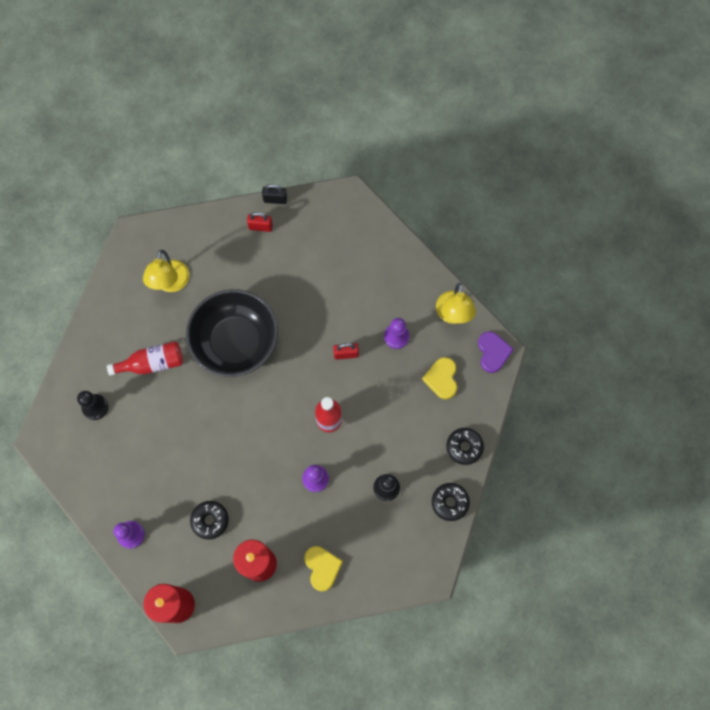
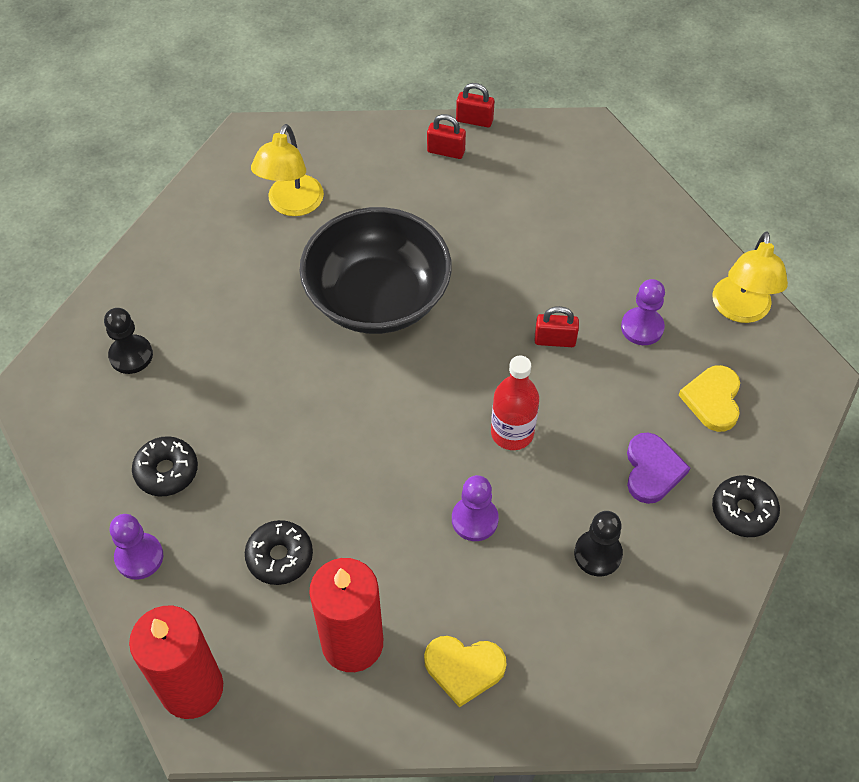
camera: 10 degrees right, 15 degrees down
(152, 363) = (238, 308): red bottle -> none
(275, 200) = (474, 120): black padlock -> red padlock
(322, 567) = (464, 668): yellow heart -> yellow heart turned 105 degrees clockwise
(449, 502) = (709, 597): black donut -> black donut (166, 471)
(493, 352) = (804, 374): purple heart -> purple heart (652, 470)

